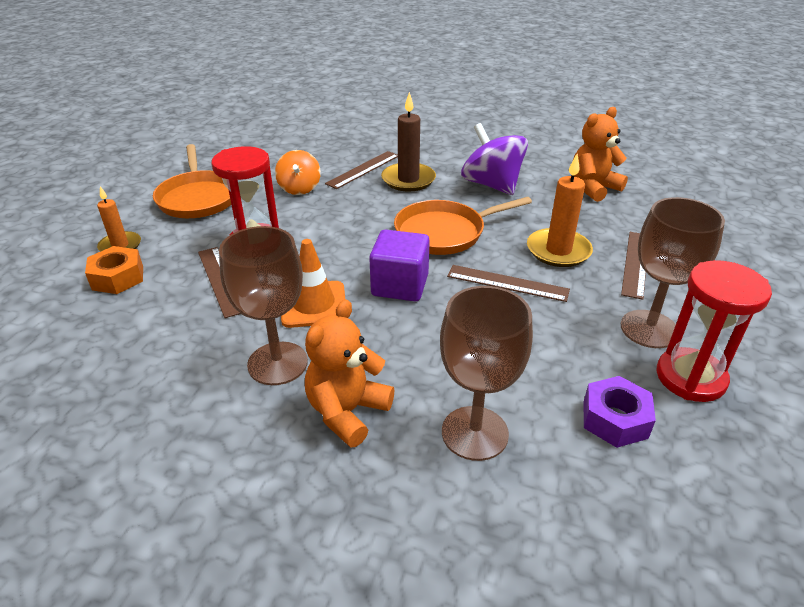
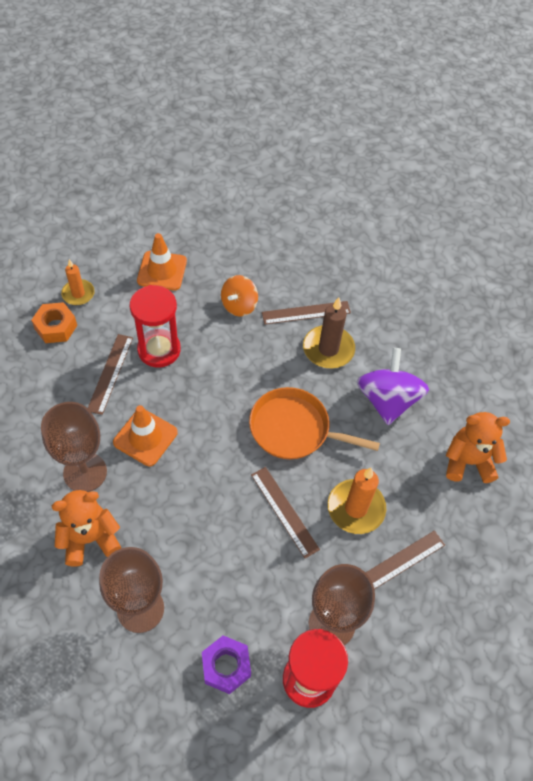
camera: 35 degrees right, 20 degrees up
(198, 198) = (162, 271): orange pan -> orange traffic cone
(400, 285) = (212, 460): purple cube -> none

